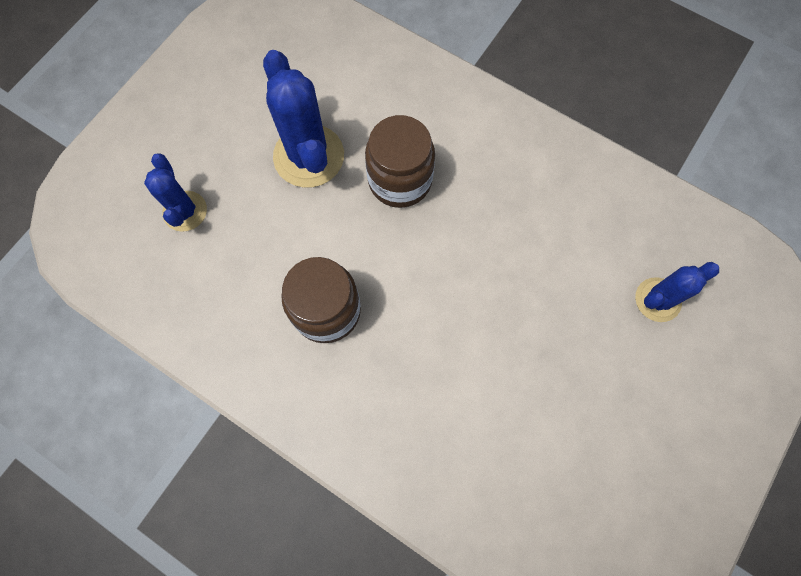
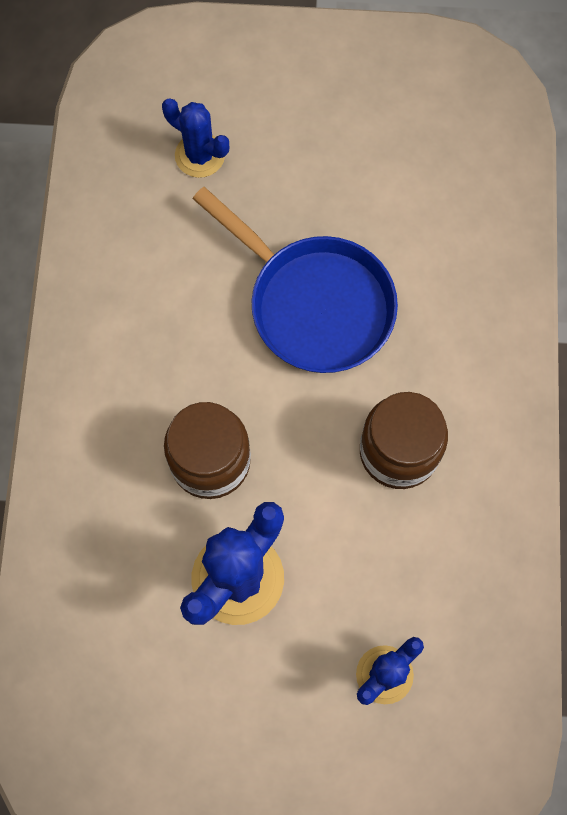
camera: 120 degrees left, 0 degrees up
(479, 316) = (314, 304): none -> blue pan

